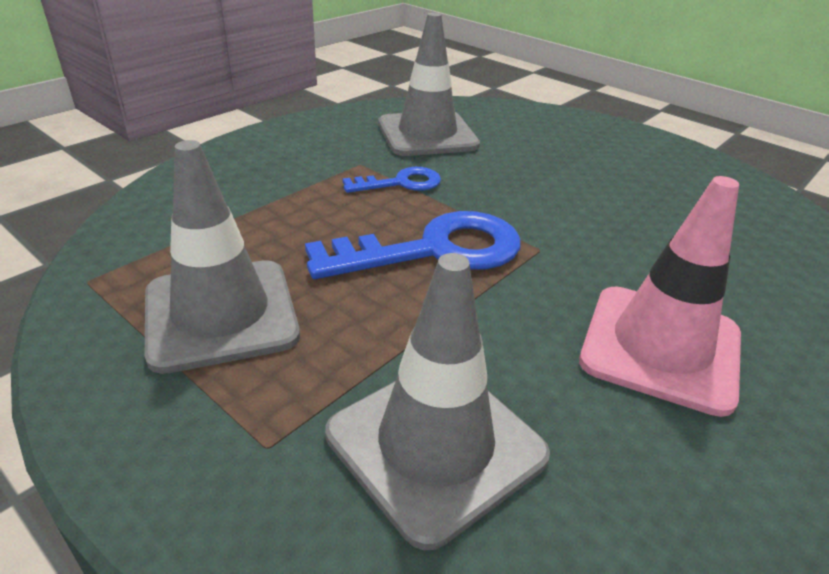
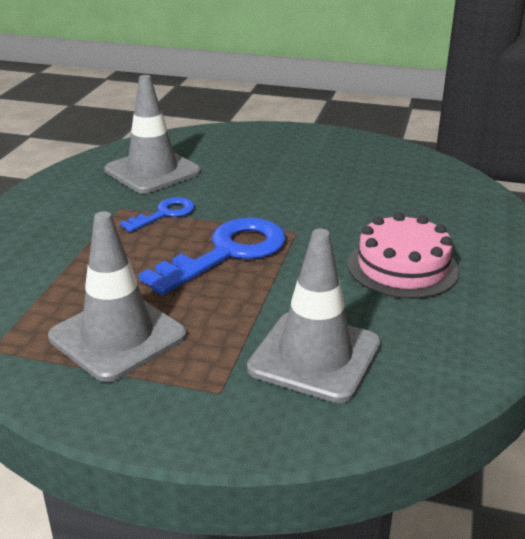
camera: 25 degrees left, 5 degrees down
(660, 347) = (402, 267): pink traffic cone -> pink cake

